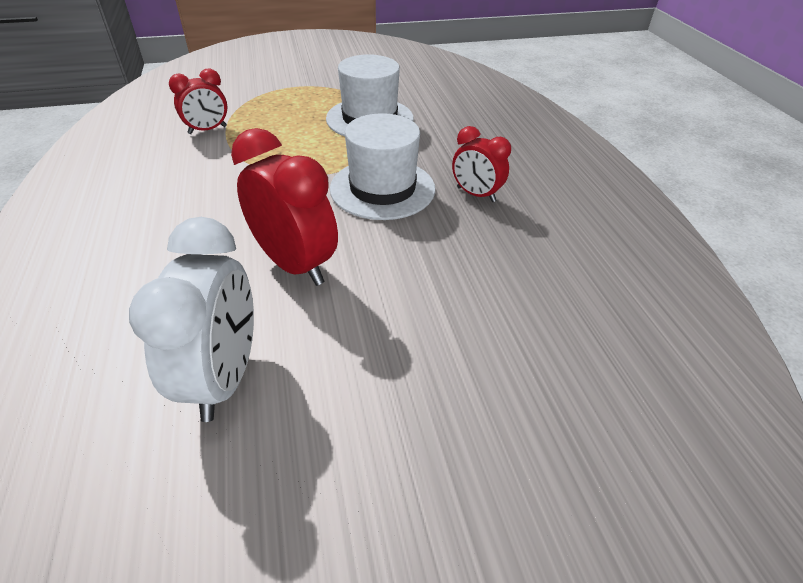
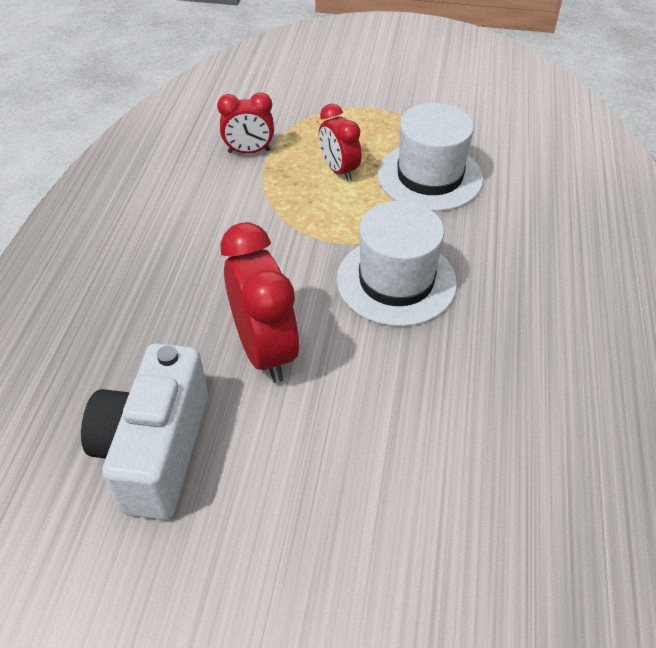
camera: 25 degrees right, 5 degrees up
(224, 377) = (155, 450): white clock -> white camera
(476, 194) = (497, 319): red clock -> red clock (339, 170)

